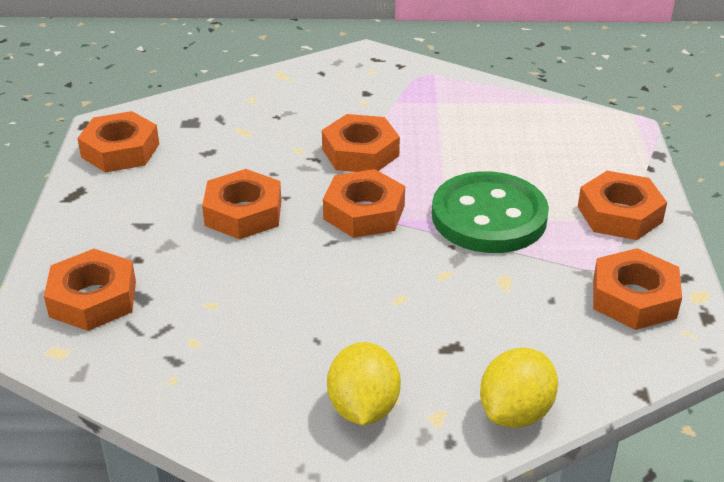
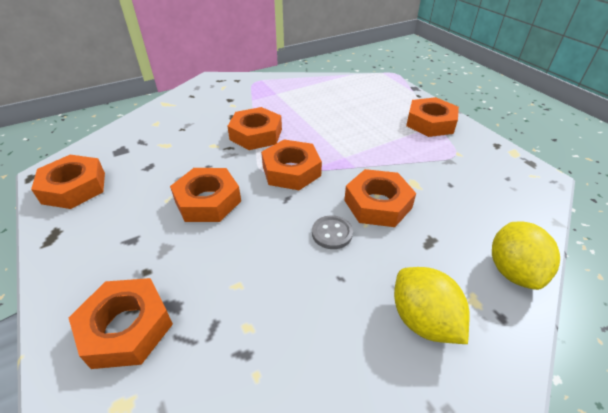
camera: 30 degrees left, 5 degrees up
(347, 296) = (332, 233): none -> grey button
(489, 216) = (367, 147): green button -> none
(634, 298) = (488, 166): orange nut -> orange nut (378, 204)

